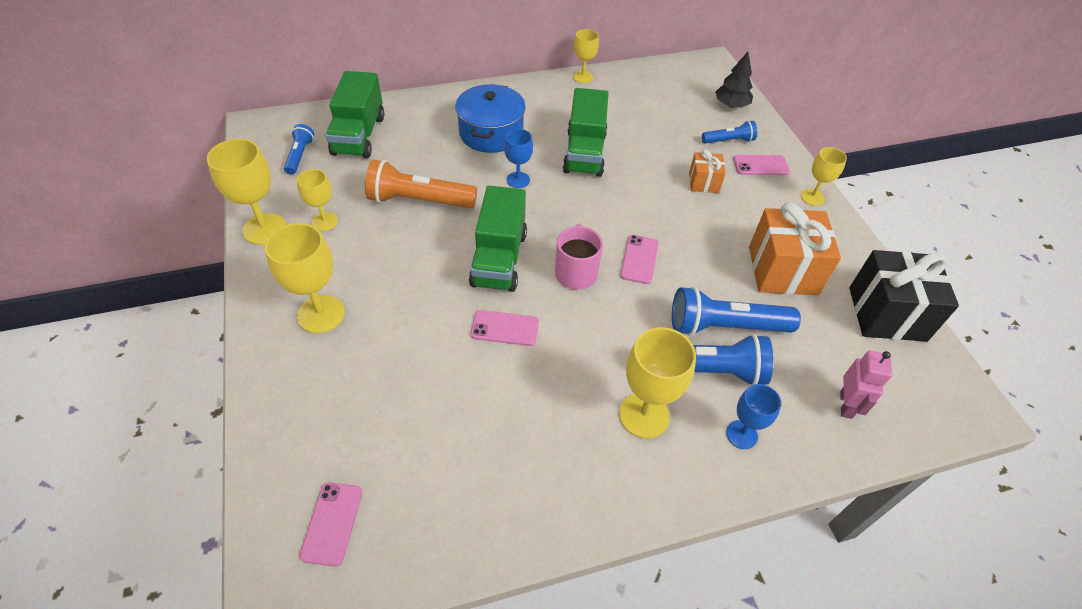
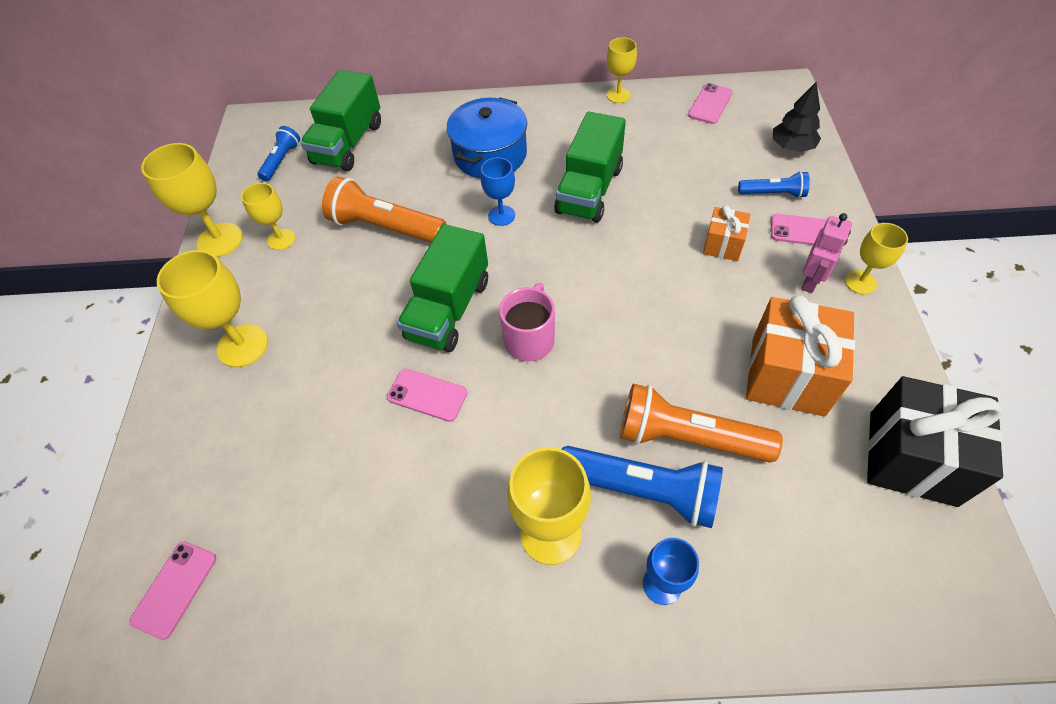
camera: 20 degrees right, 5 degrees up
(639, 259) = (610, 334): pink phone -> pink phone (710, 104)
(725, 326) = (688, 438): blue flashlight -> orange flashlight
(846, 404) = (813, 573): pink robot -> pink robot (810, 281)

